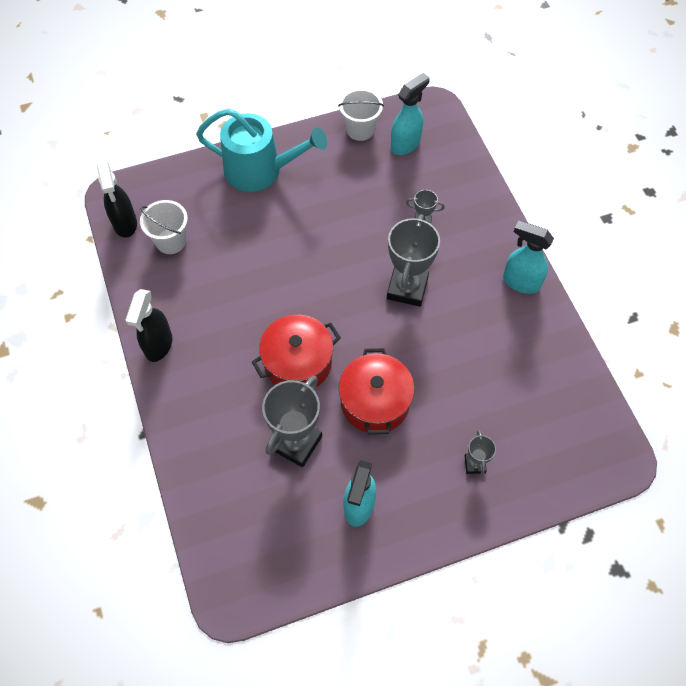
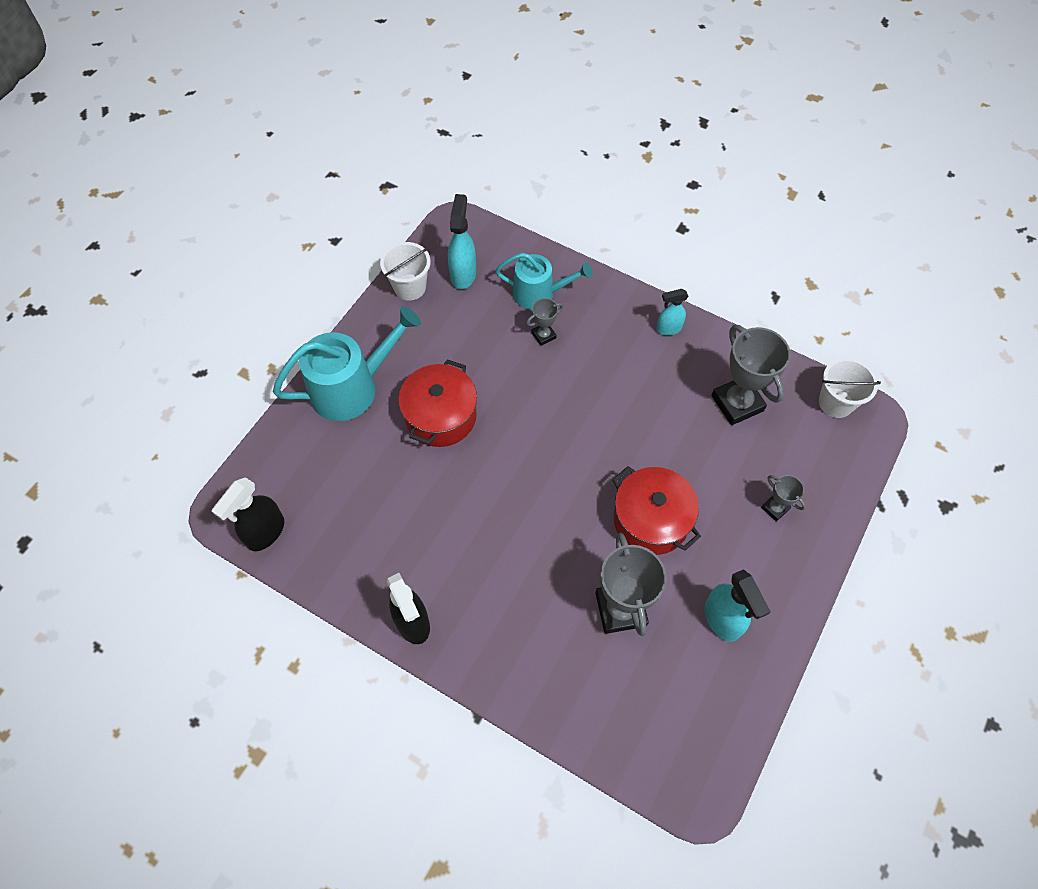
camera: 40 degrees left, 0 degrees up
(125, 224) = (265, 533): black spray bottle -> black spray bottle turned 90 degrees clockwise
(171, 241) = (328, 516): white bucket -> white bucket (835, 403)
(298, 362) = (554, 537): red pot -> red pot (440, 416)
(407, 288) = (584, 401): grey trophy -> grey trophy (737, 403)
(447, 193) = (538, 293): none -> turquoise watering can
(520, 282) = (668, 329): turquoise spray bottle -> turquoise spray bottle, size x0.64

